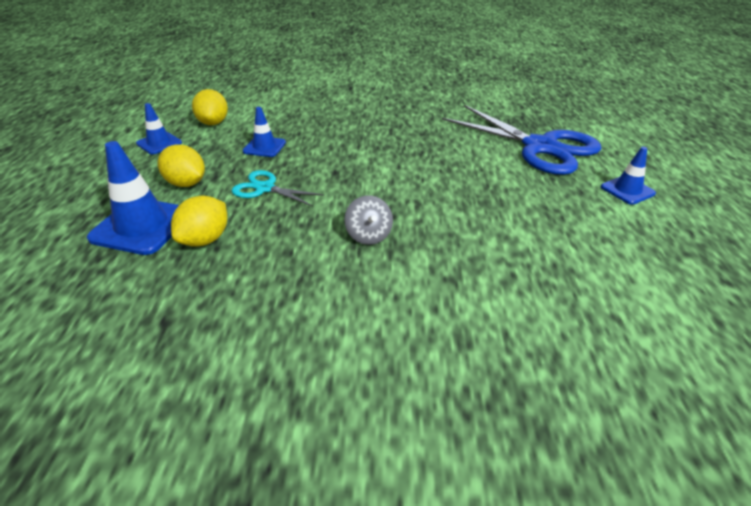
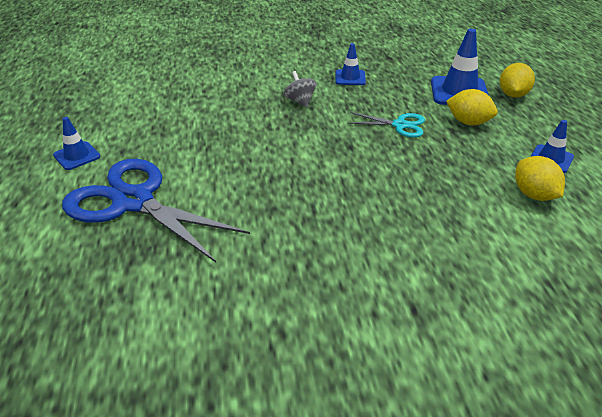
camera: 170 degrees right, 0 degrees up
(205, 240) = (408, 89): yellow lemon -> yellow lemon (513, 95)
(264, 147) = (440, 166): blue traffic cone -> blue traffic cone (350, 78)

